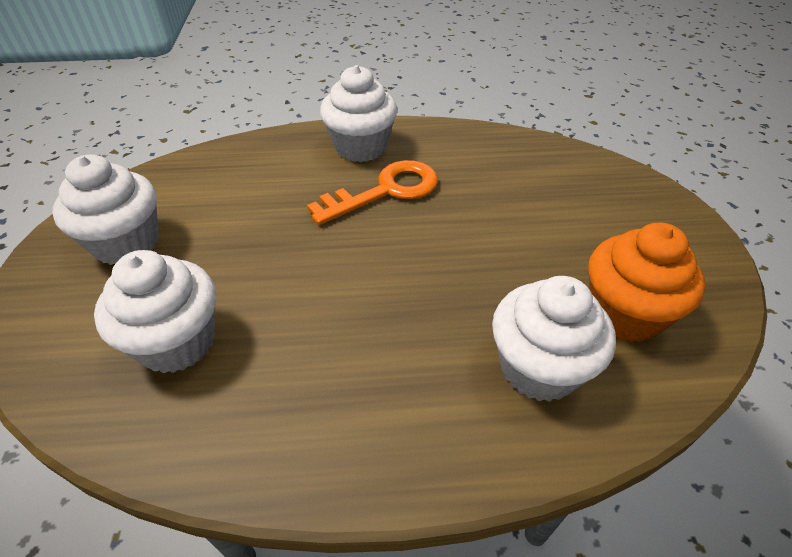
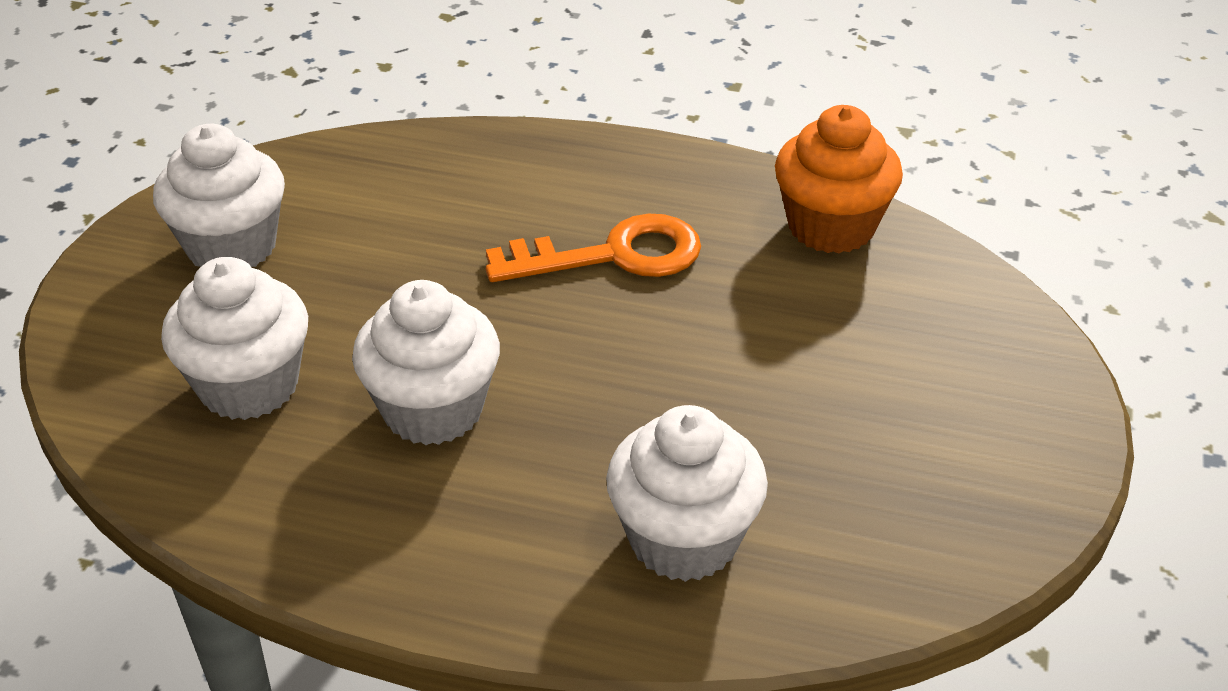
camera: 20 degrees right, 5 degrees down
(360, 147) = (612, 179): white cupcake -> white cupcake (433, 410)
(624, 314) = (852, 509): orange cupcake -> orange cupcake (831, 227)

